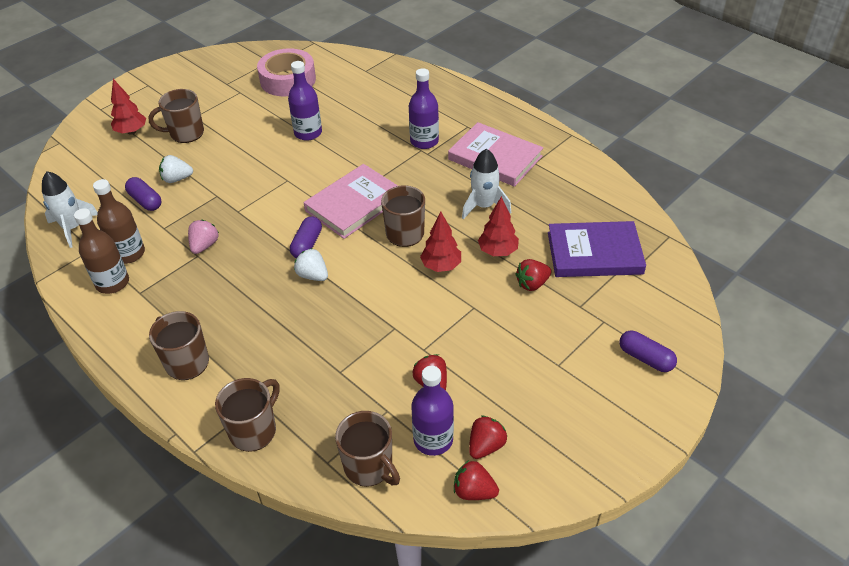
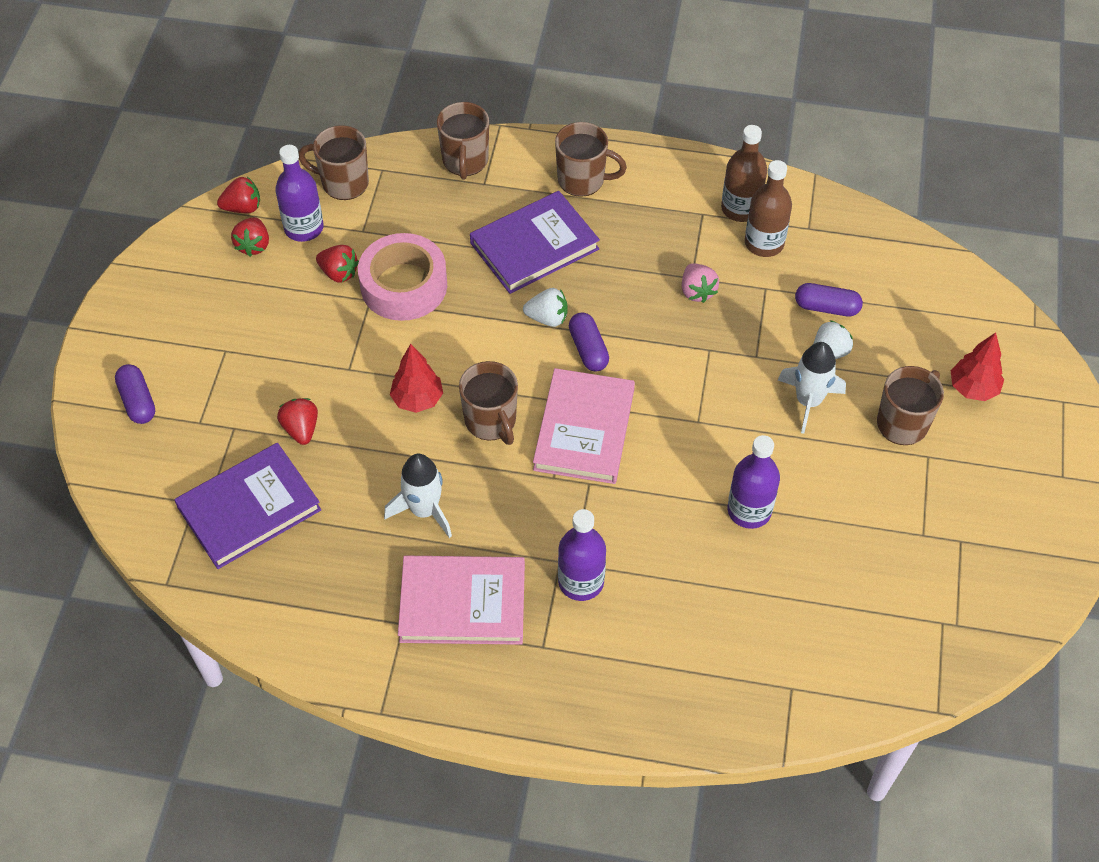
camera: 145 degrees right, 10 degrees up
(73, 228) = (860, 238): white rocket -> white rocket (808, 401)
(272, 329) = (534, 246): none -> purple book
(288, 80) = (884, 598): pink tape -> pink tape (404, 285)
(498, 251) = (365, 452): red tree -> none
(532, 284) = (301, 429): red strawberry -> red strawberry turned 45 degrees counterclockwise
(645, 358) = (138, 401): purple capsule -> purple capsule turned 60 degrees clockwise

